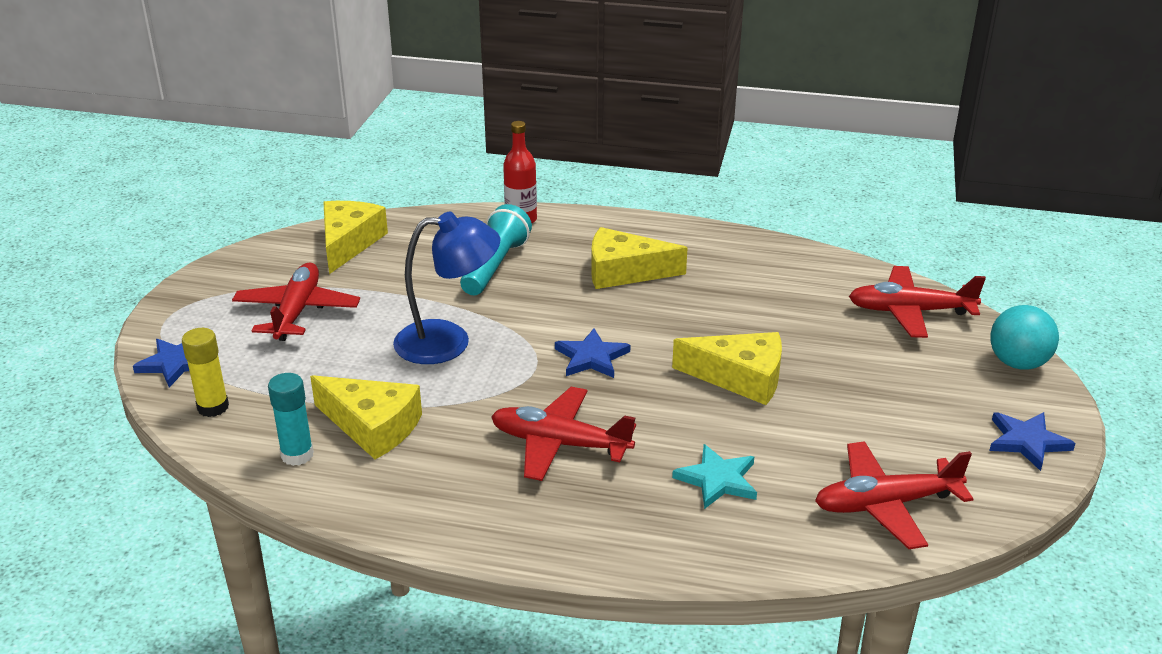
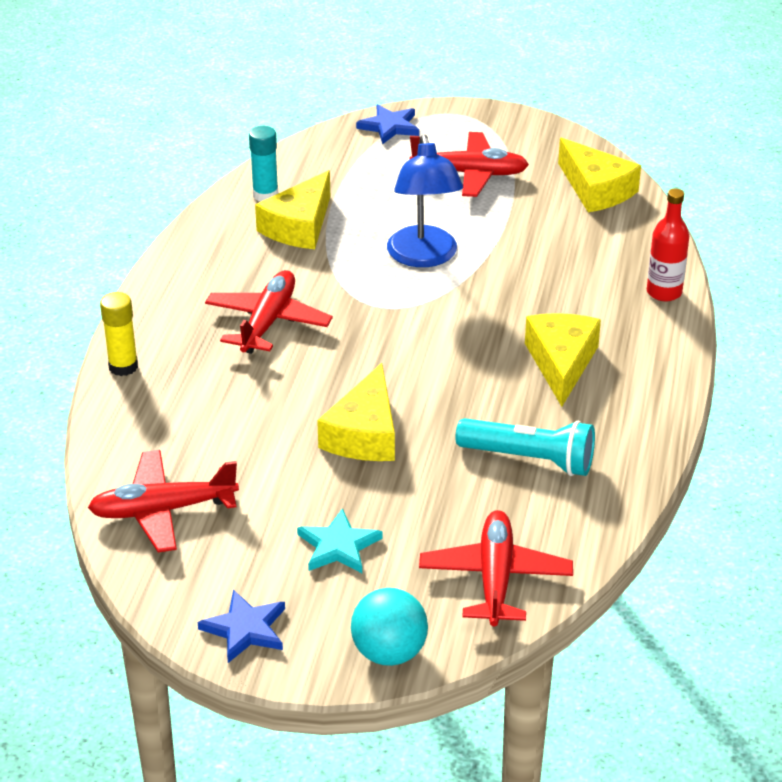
camera: 90 degrees right, 5 degrees up
(213, 407) = (329, 151): yellow glue stick -> yellow glue stick (123, 367)
(348, 243) = (596, 189): yellow cheese -> yellow cheese turned 45 degrees clockwise
(495, 266) = (563, 278): turquoise flashlight -> turquoise flashlight (530, 459)
(591, 357) = (399, 340): blue star -> none
(718, 480) = (210, 410): turquoise star -> turquoise star (338, 546)
(886, 504) = (163, 510): red plane -> red plane turned 90 degrees counterclockwise

